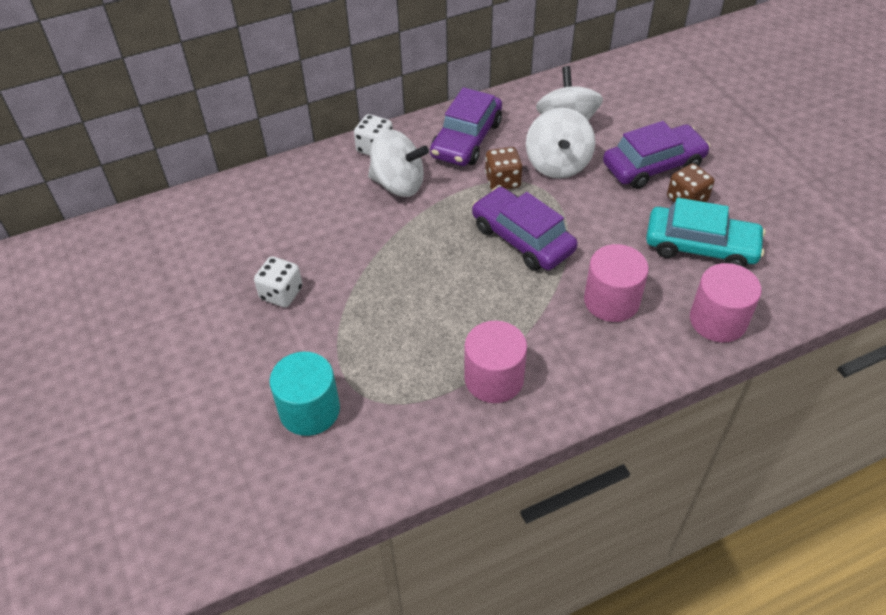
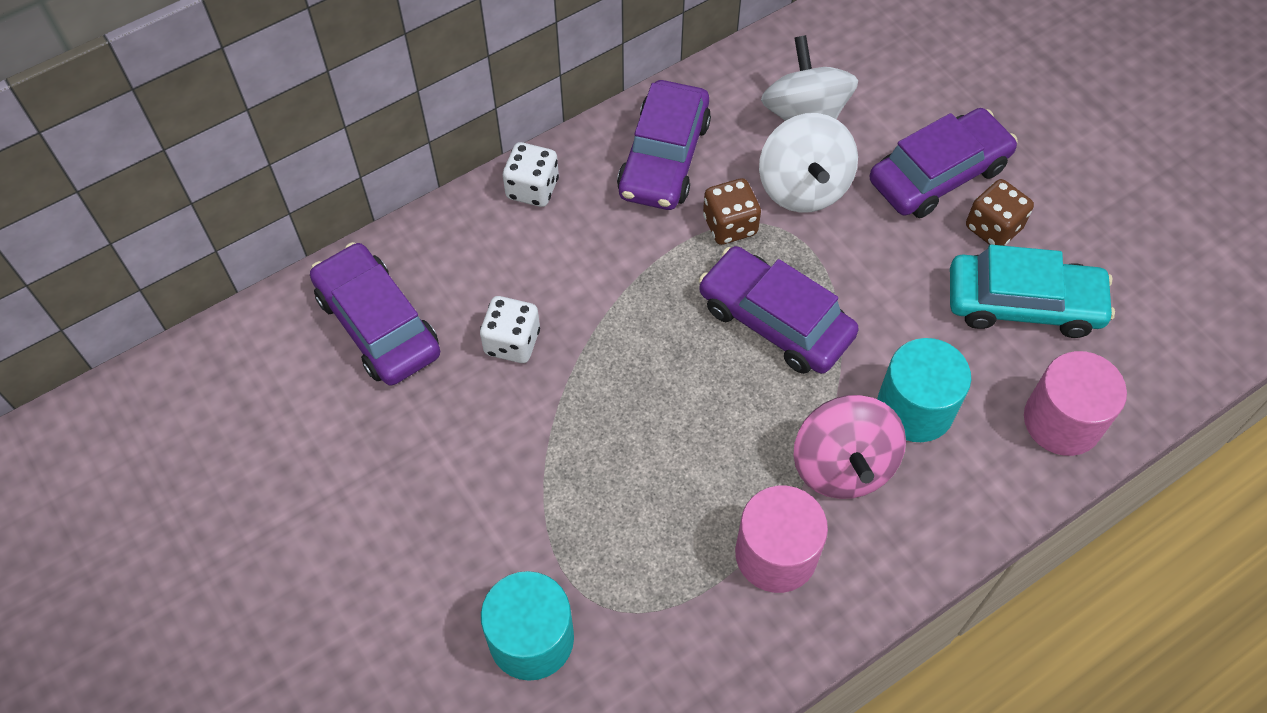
camera: 10 degrees left, 10 degrees up
(254, 214) = (378, 324): none -> purple car
(281, 293) = (449, 455): white dice -> white dice (512, 342)
(398, 184) = (579, 247): white spinning top -> none
(552, 330) = (842, 465): none -> pink spinning top
(611, 301) = (915, 408): pink cylinder -> turquoise cylinder

